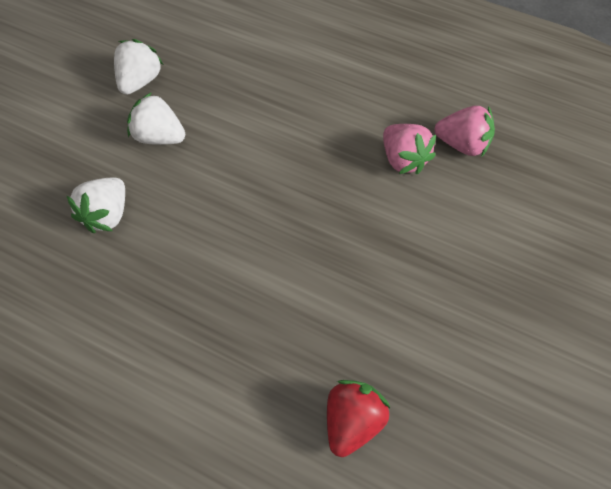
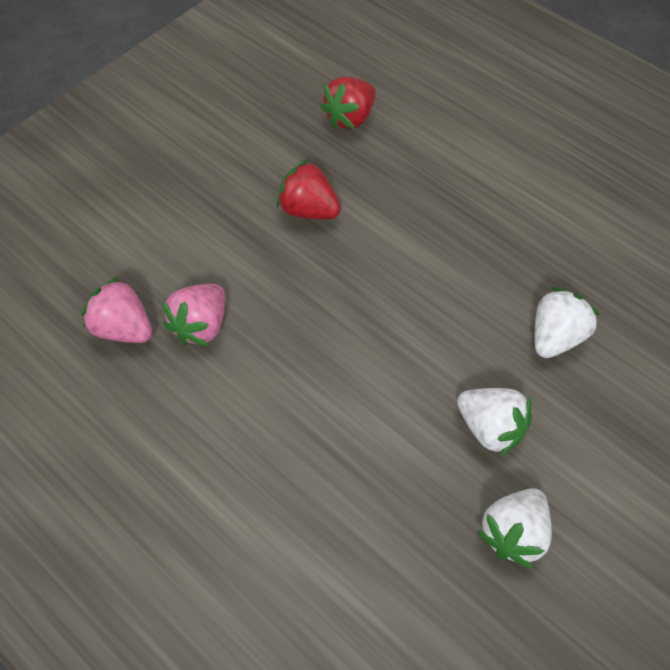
camera: 165 degrees left, 0 degrees up
(356, 286) = (308, 210): none -> red strawberry
(403, 160) = (201, 325): pink strawberry -> pink strawberry turned 135 degrees counterclockwise

